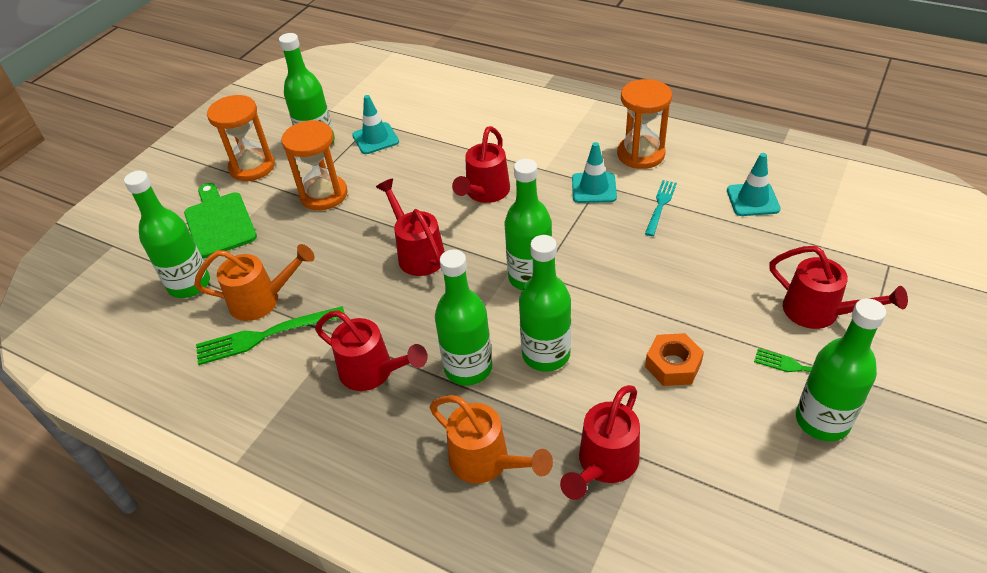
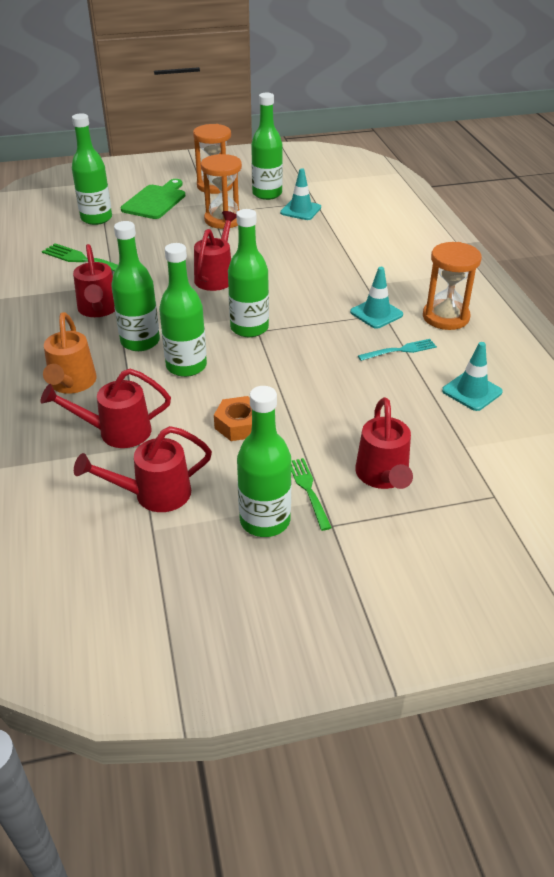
camera: 45 degrees right, 5 degrees down
(262, 301) = (111, 246): orange watering can -> none
(485, 193) = (307, 273): red watering can -> red watering can (154, 494)

